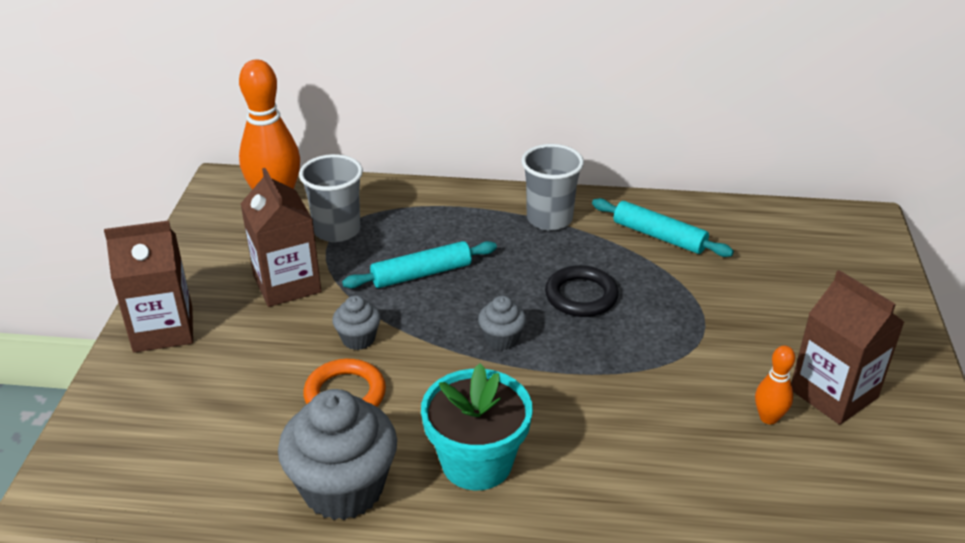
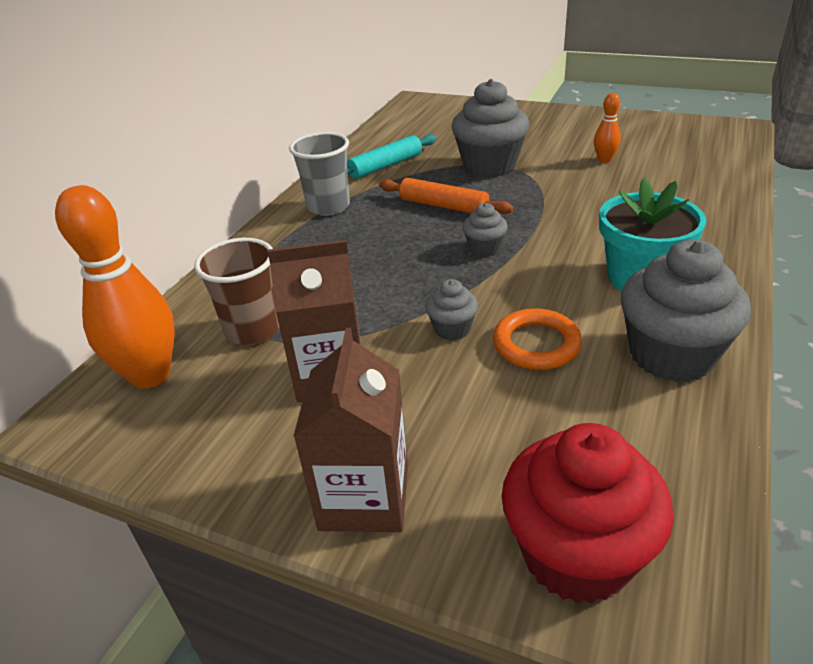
camera: 70 degrees left, 0 degrees up
(113, 439) = (576, 554): none -> red cupcake
(337, 230) = (253, 330): grey cup -> brown cup
(421, 274) = (367, 281): turquoise rolling pin -> none
(581, 296) = (443, 206): black ring -> orange rolling pin
(698, 315) = (489, 166): none -> grey cupcake
(833, 393) = (585, 138): brown carton -> none

